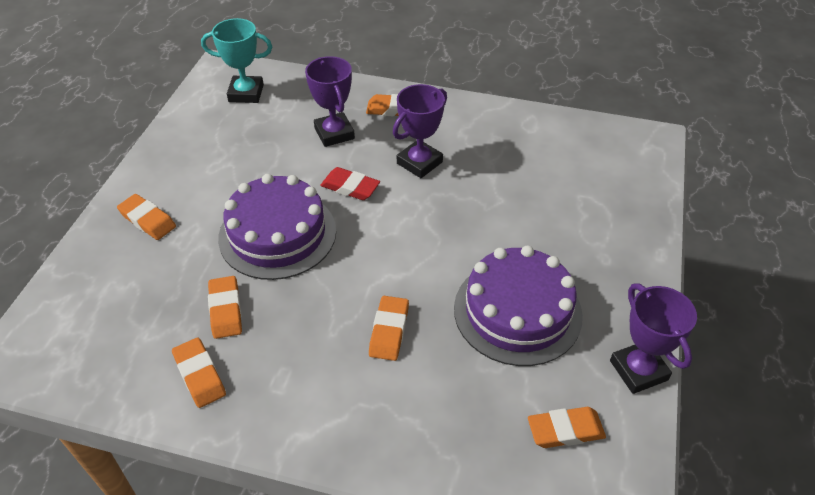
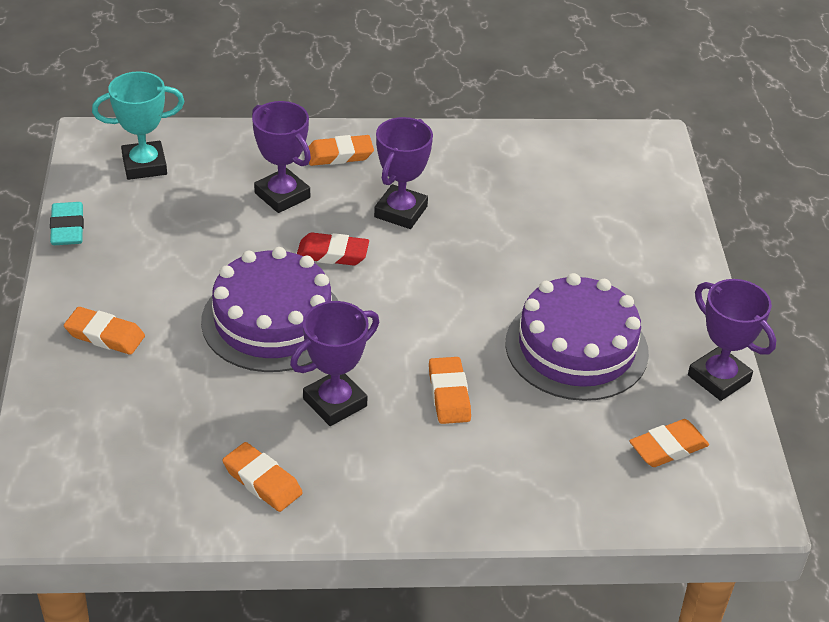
camera: 20 degrees left, 5 degrees down
(167, 131) = (67, 228): none -> turquoise eraser
(225, 310) = (255, 411): orange eraser -> none
(292, 316) = (335, 402): none -> purple trophy

